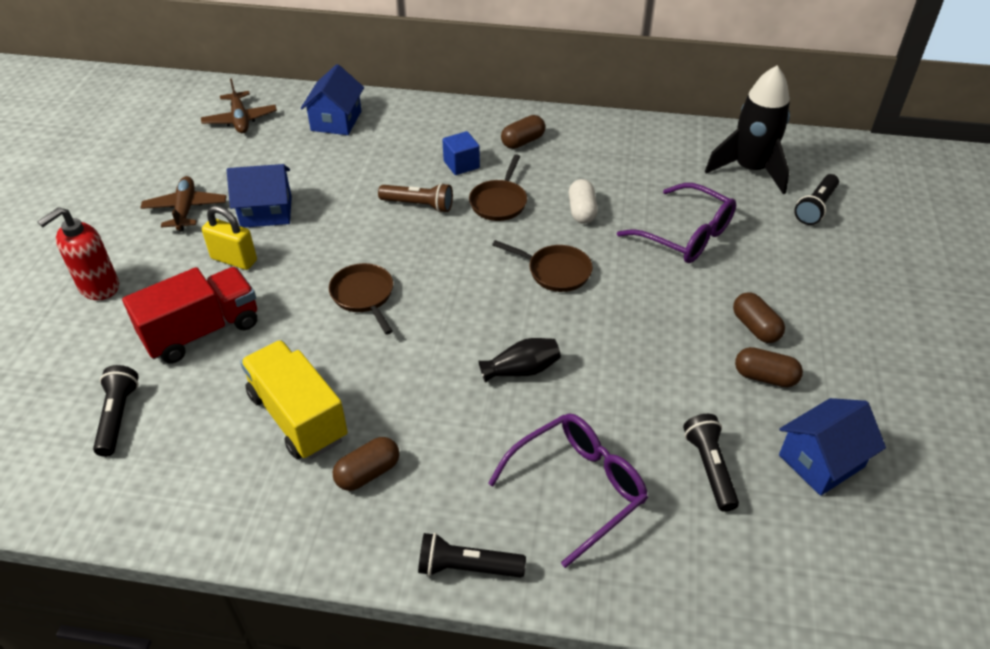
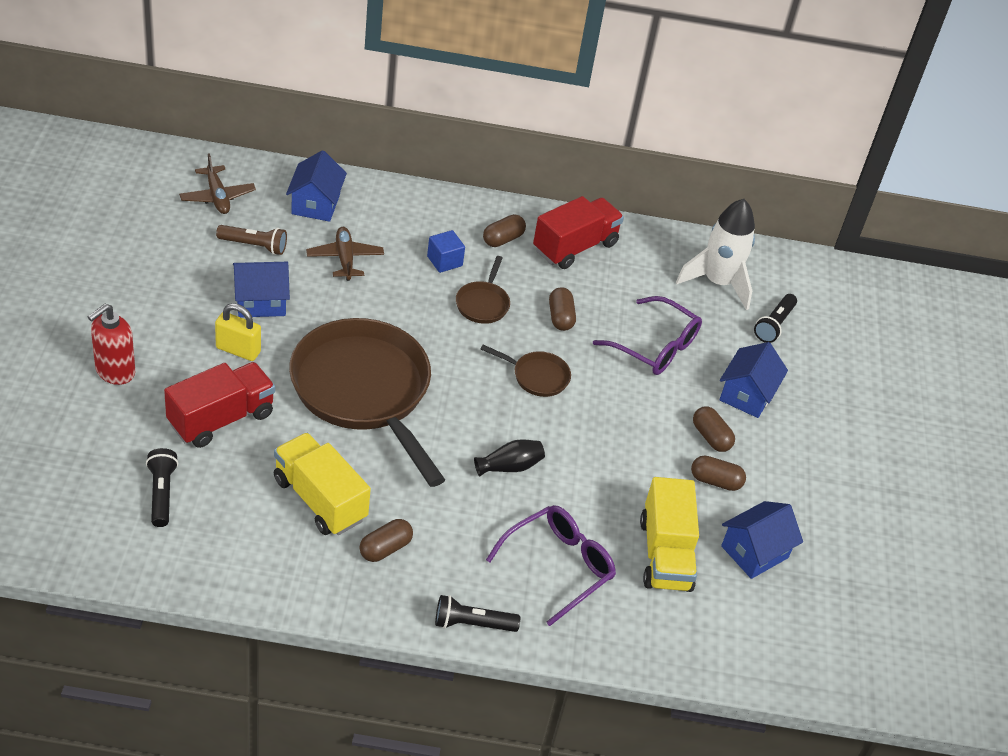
camera: 10 degrees left, 0 degrees up
(185, 209) = (181, 295): brown plane -> brown plane (345, 259)
(364, 296) = (364, 392): brown pan -> brown pan, size x2.40
(418, 205) = (406, 302): brown flashlight -> brown flashlight (254, 246)
(582, 211) = (560, 317): white capsule -> brown capsule
(597, 145) = (575, 247): none -> red truck
(709, 468) = (665, 554): black flashlight -> yellow truck
(750, 170) = (718, 283): black rocket -> white rocket
(793, 280) = (747, 395): none -> blue house

